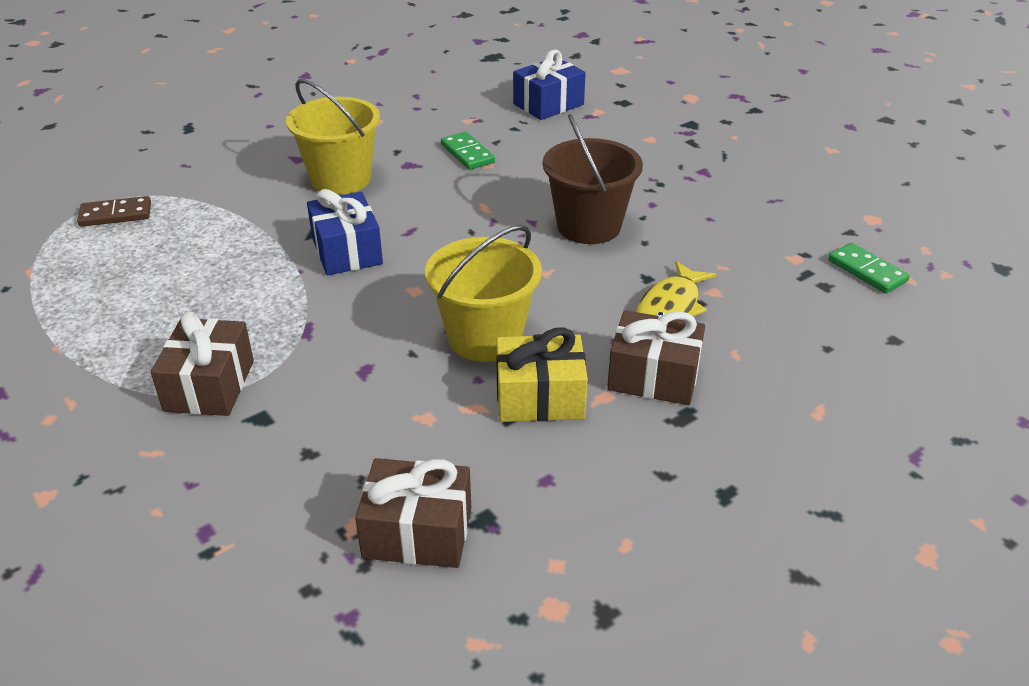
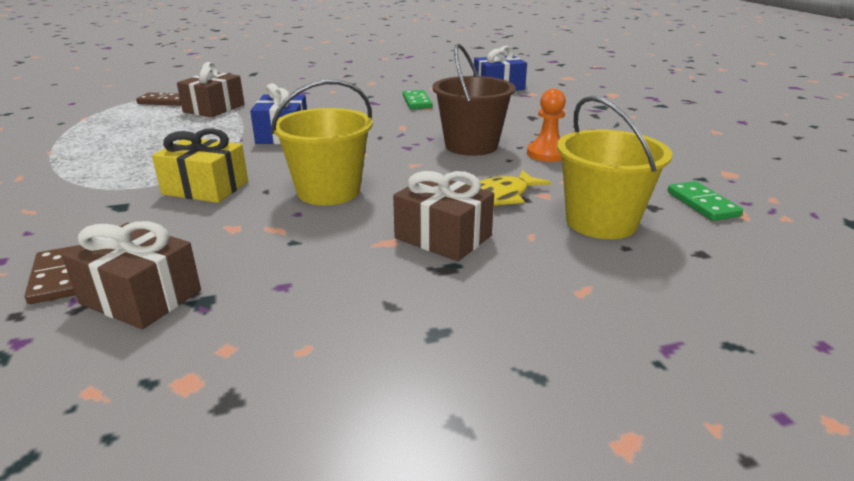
camera: 20 degrees right, 10 degrees down
(209, 386) = (110, 184): brown gift -> brown gift (214, 108)
(301, 533) = (58, 277): none -> brown domino
(340, 179) = (318, 103): yellow bucket -> yellow bucket (601, 222)
(540, 397) = (334, 232): yellow gift -> yellow gift (205, 188)
(679, 224) = (547, 154): none -> orange pawn

